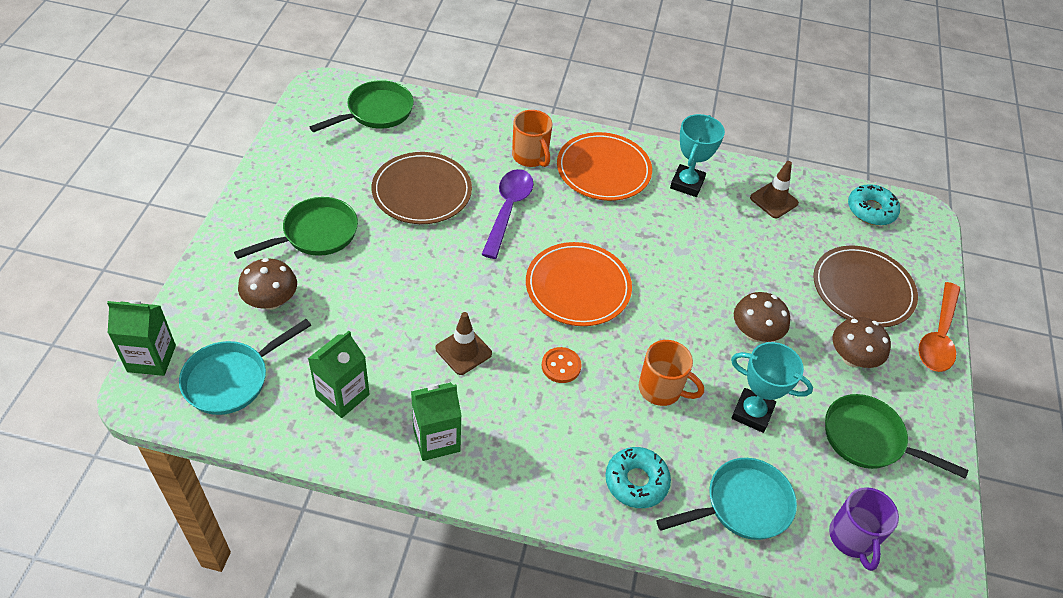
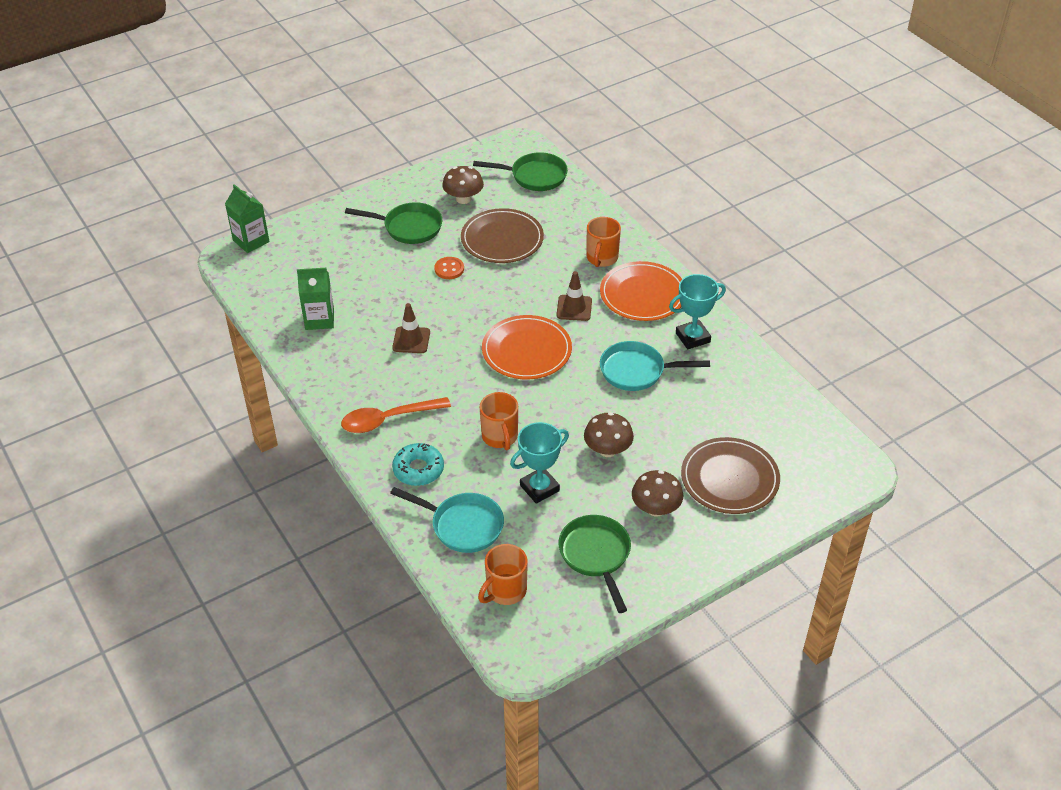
camera: 50 degrees right, 5 degrees down
(231, 379) = (276, 275): turquoise pan -> turquoise pan (637, 371)
(271, 301) = (341, 249): brown mushroom -> brown mushroom (463, 199)
(436, 440) = (339, 373): green carton -> none
(508, 210) = (542, 281): purple spoon -> none
(561, 366) = (456, 384): orange button -> orange button (449, 269)
(752, 413) = (539, 488): turquoise trophy -> turquoise trophy turned 75 degrees clockwise
(774, 200) = (745, 386): brown traffic cone -> brown traffic cone (574, 308)
(852, 538) = (505, 591): purple mug -> orange mug
(871, 210) = (818, 439): turquoise donut -> none
(938, 336) = (744, 542): orange spoon -> orange spoon (388, 420)

